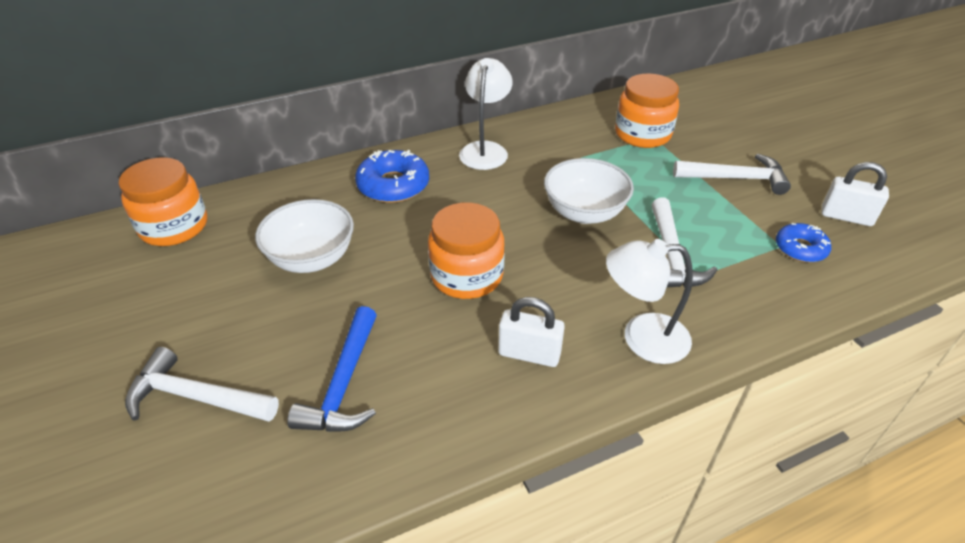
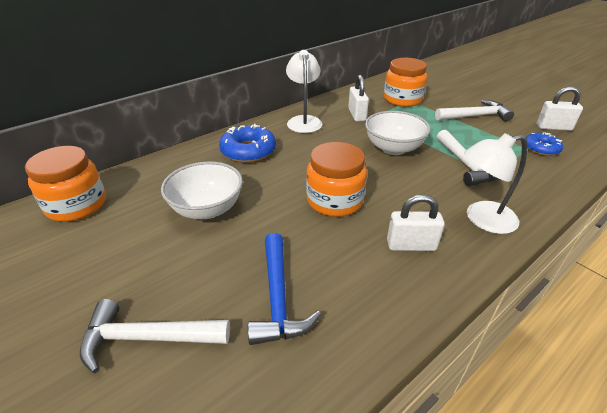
camera: 15 degrees left, 5 degrees down
(562, 151) = (357, 115): none -> white padlock

